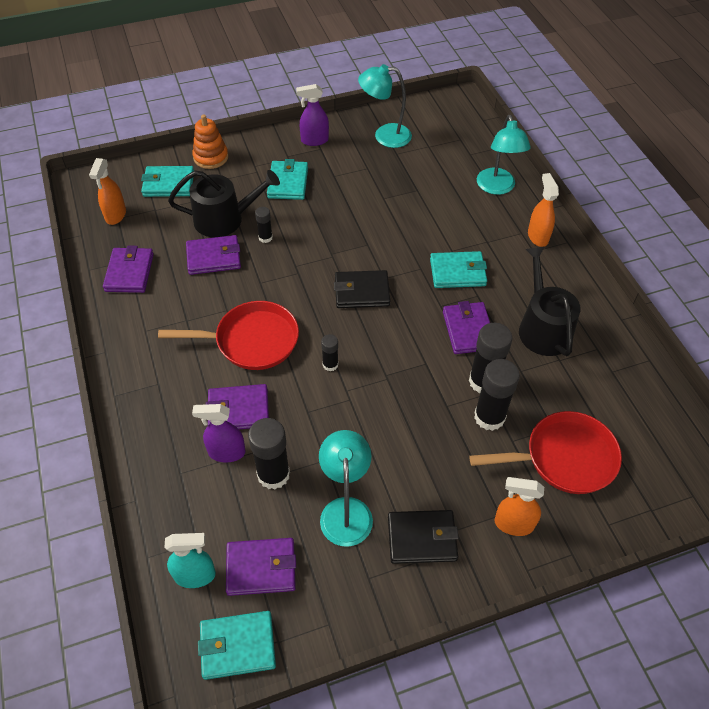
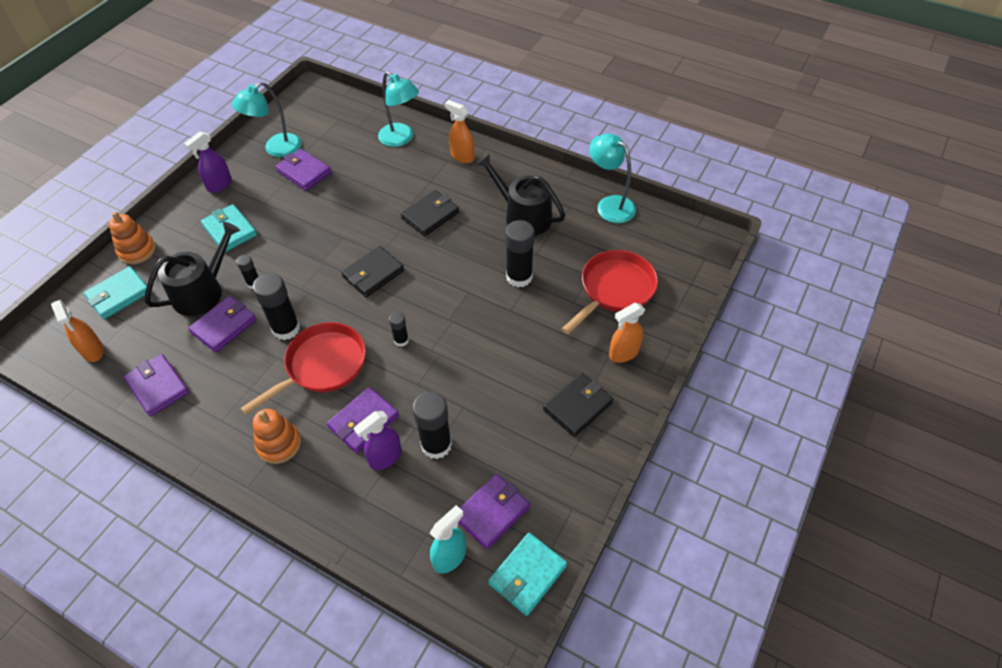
camera: 40 degrees left, 0 degrees up
(164, 379) = (279, 444): none -> orange stacking toy
(346, 510) = (511, 428): turquoise lamp -> turquoise lamp (609, 205)
(457, 272) = (430, 215): turquoise wallet -> black wallet
(468, 330) = (476, 250): purple wallet -> purple wallet (304, 172)
(489, 417) = (545, 297): black glue stick -> black glue stick (286, 329)

